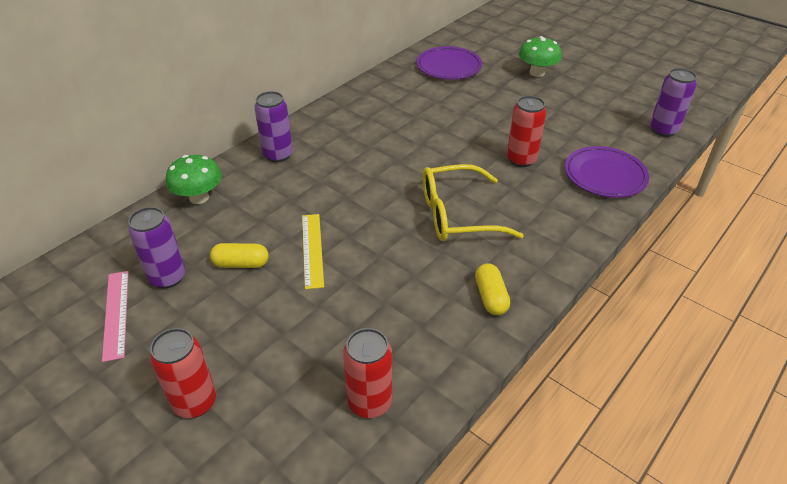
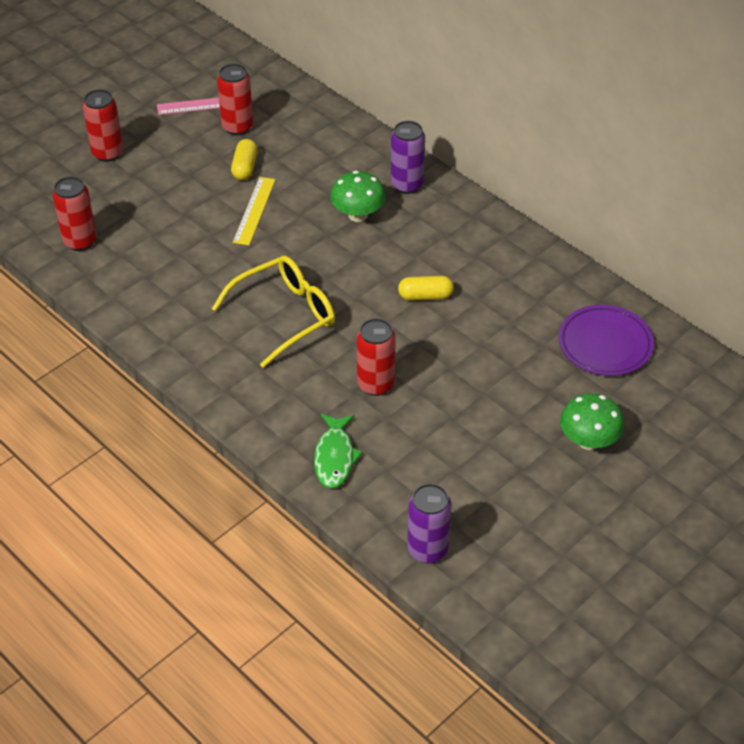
camera: 95 degrees right, 5 degrees up
(167, 277) = (237, 127): purple can -> red can
(199, 197) = (342, 135): green mushroom -> green mushroom (358, 215)
(312, 250) = (254, 210): yellow ruler -> yellow ruler turned 75 degrees counterclockwise
(457, 215) = (285, 315): yellow glasses -> yellow glasses turned 60 degrees clockwise
(490, 297) = (167, 325): yellow capsule -> yellow capsule (425, 296)
(605, 175) = (335, 457): purple plate -> green fish

